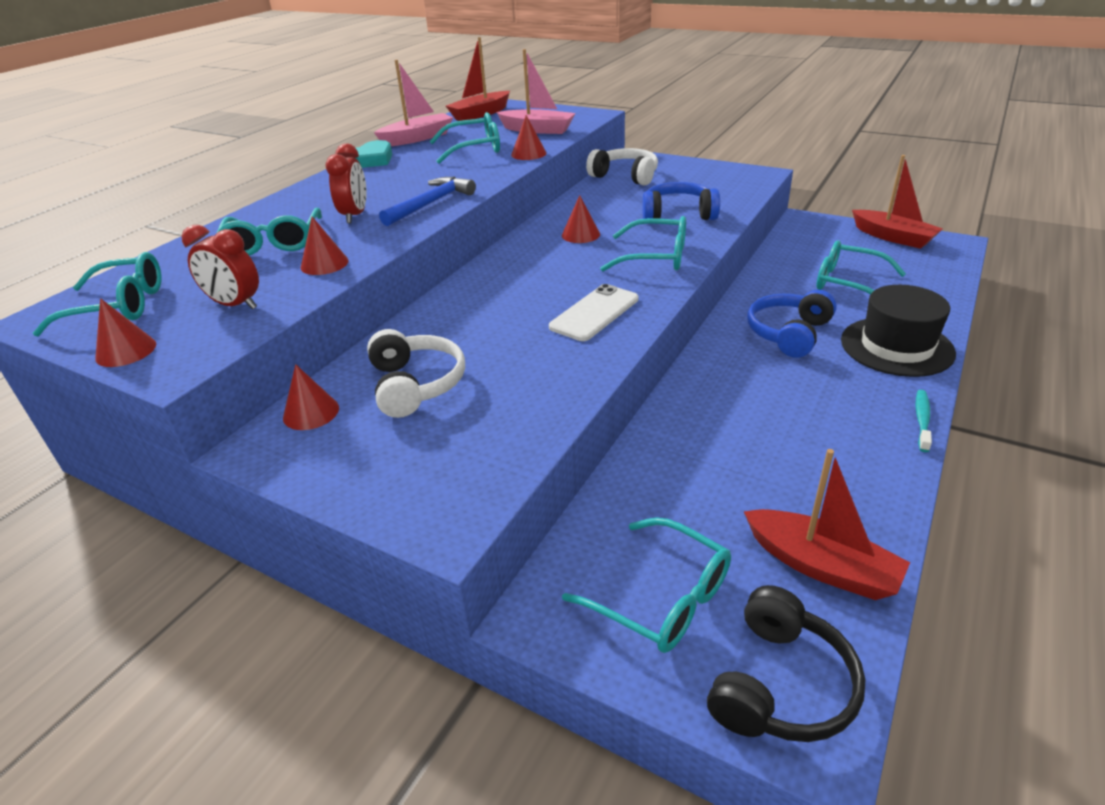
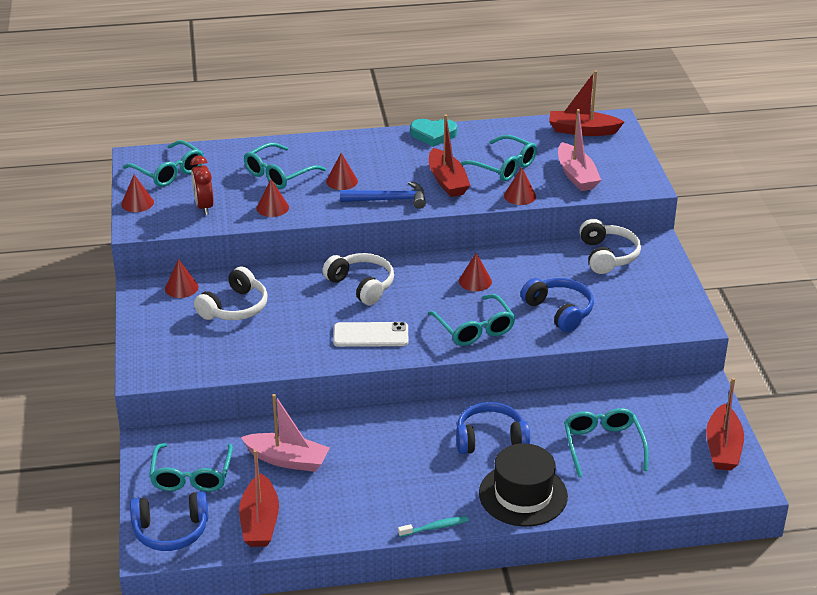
camera: 50 degrees right, 0 degrees up
(355, 215) = (342, 181): red clock -> red cone
(417, 138) = (496, 130): pink boat -> pink boat (287, 460)
(452, 173) = (447, 181): none -> red boat
(500, 290) = (361, 285): none -> white headphones
(780, 684) = (171, 531): black headphones -> blue headphones

